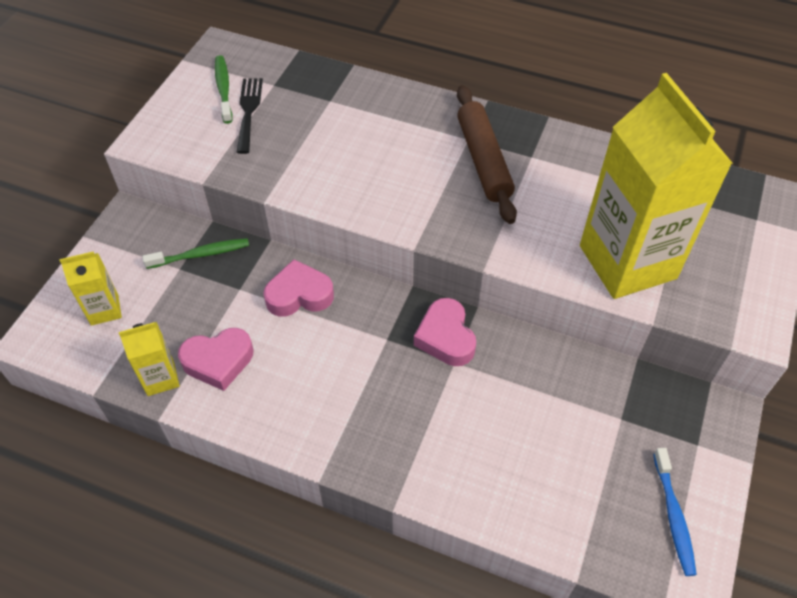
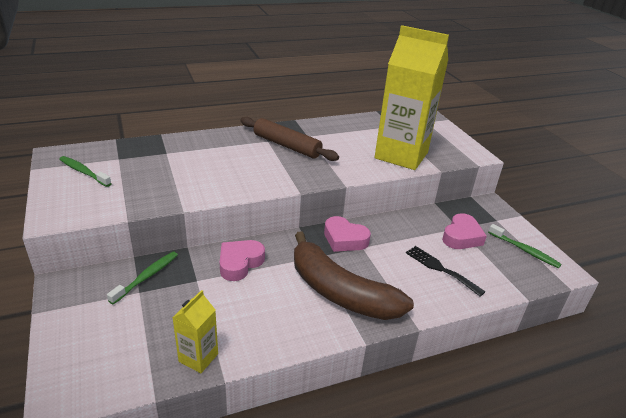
camera: 45 degrees left, 20 degrees down
(104, 310) = (104, 345): yellow carton -> none
(218, 361) = (229, 324): pink heart -> pink heart (461, 237)
(248, 111) = (116, 176): black fork -> black fork (440, 269)
(361, 403) = (340, 292): none -> brown banana
(673, 516) = (524, 250): blue toothbrush -> green toothbrush

